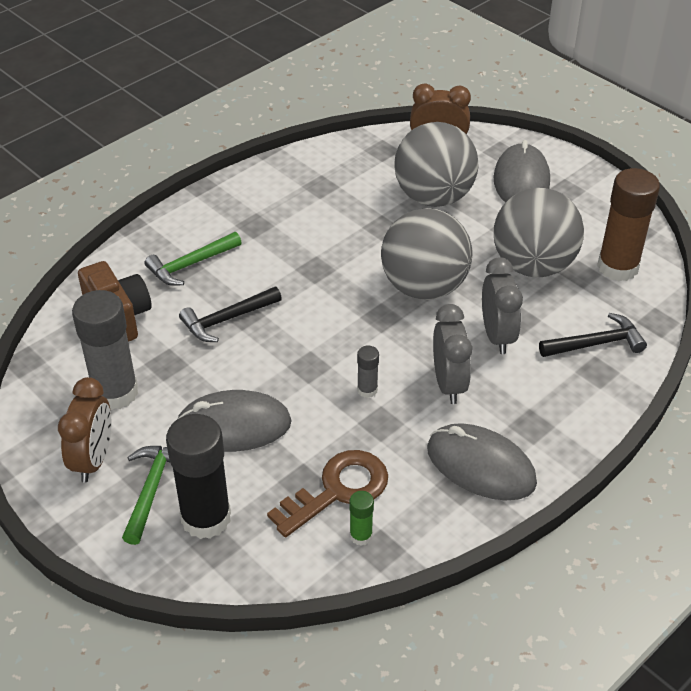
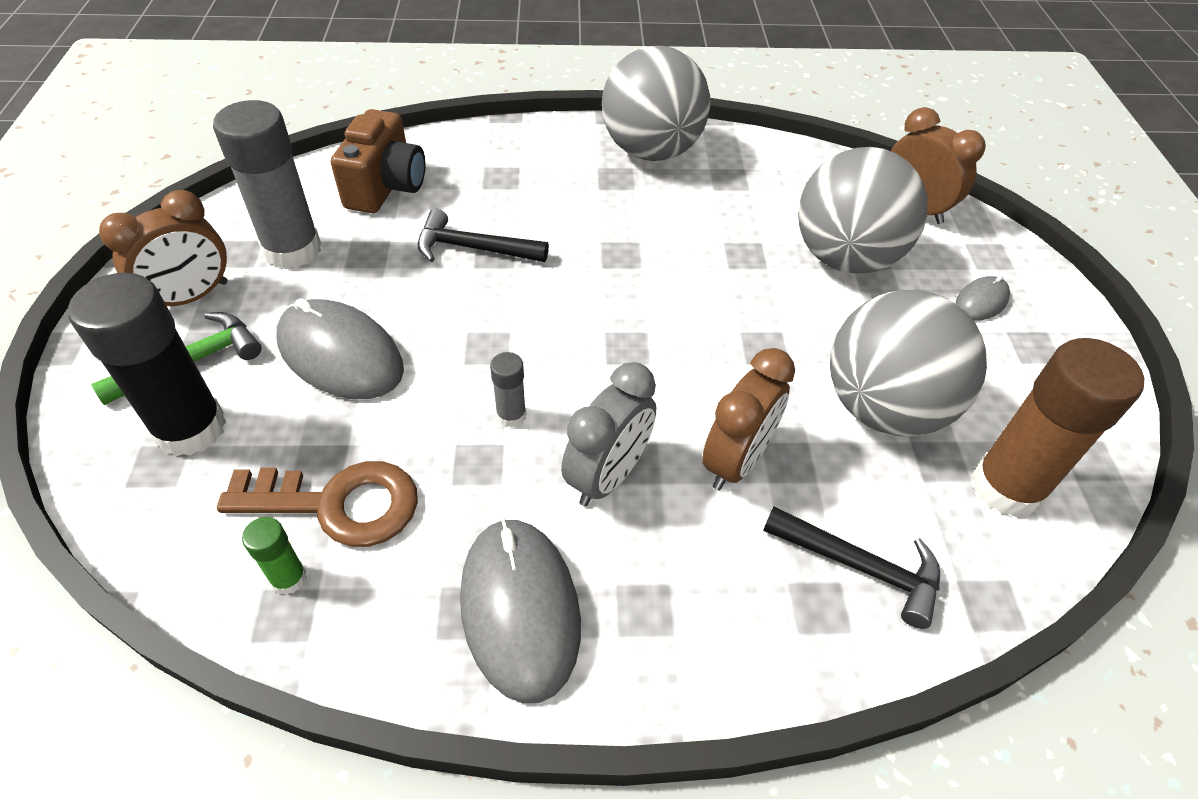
camera: 40 degrees right, 5 degrees up
(190, 264) = (510, 179): green hammer -> none
(424, 287) = (715, 346): grey ball -> grey ball (651, 151)
(497, 336) = (736, 461): grey clock -> brown clock
(521, 180) = (981, 301): grey mouse -> grey mouse, size x0.50

